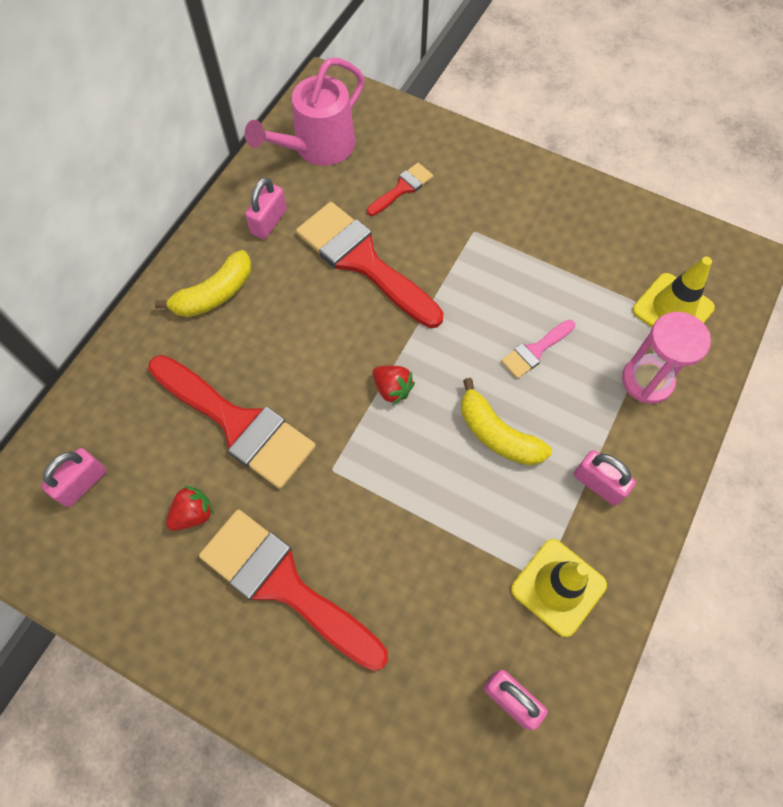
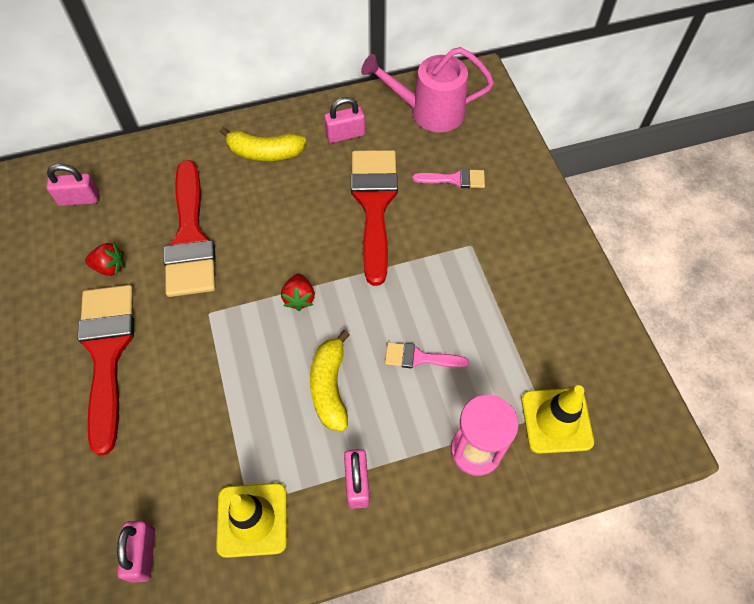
camera: 45 degrees right, 5 degrees down
(402, 188) = (454, 179): red brush -> pink brush

